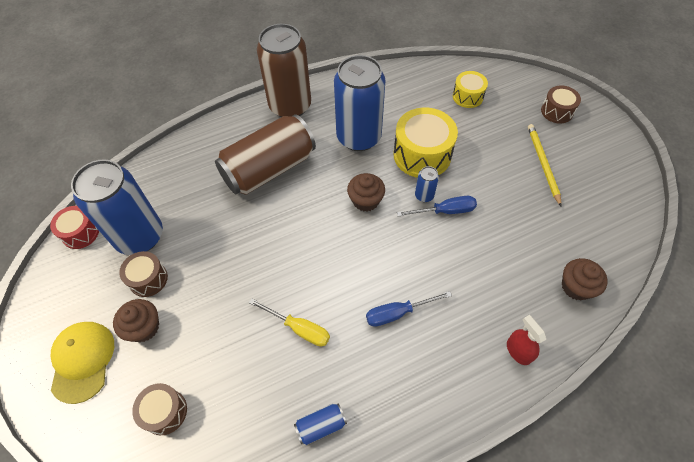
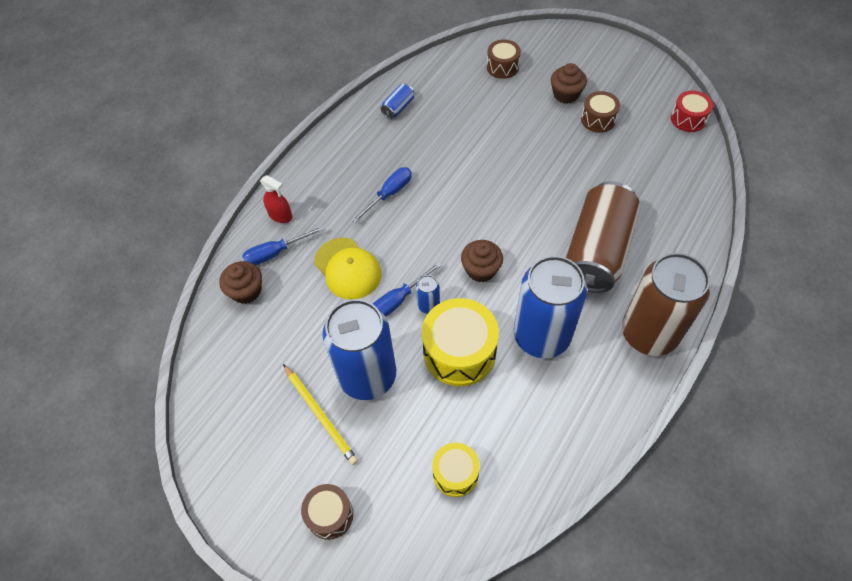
camera: 150 degrees right, 0 degrees up
(82, 361) = (583, 61): yellow cap -> yellow cap (347, 268)
(140, 236) = (640, 140): blue can -> blue can (367, 376)
(299, 328) = (456, 147): yellow screwdriver -> none
(536, 310) = (275, 253): none -> blue screwdriver

